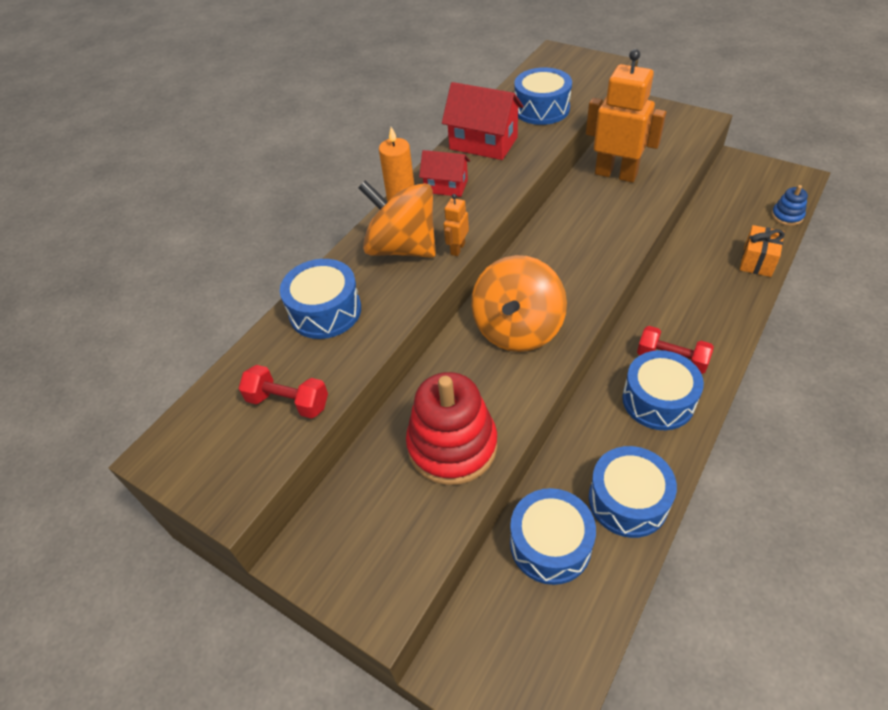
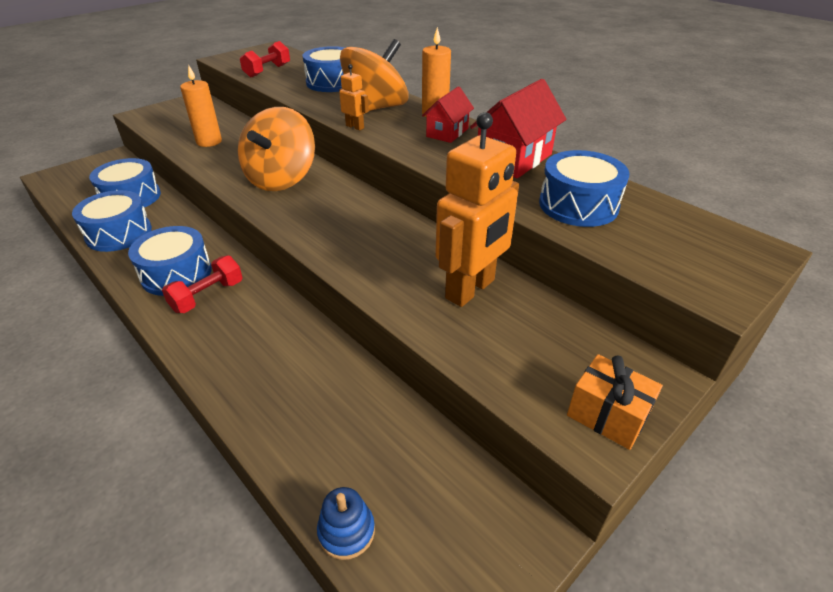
camera: 100 degrees right, 10 degrees down
(452, 446) = (209, 142): red stacking toy -> orange candle
(517, 329) = (281, 179): orange spinning top -> orange spinning top turned 105 degrees counterclockwise
(757, 261) = (279, 433): orange gift -> orange gift (607, 415)

